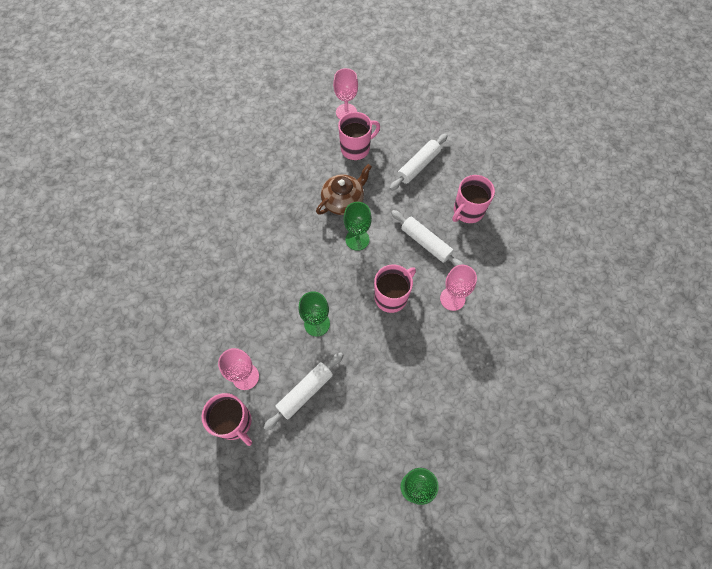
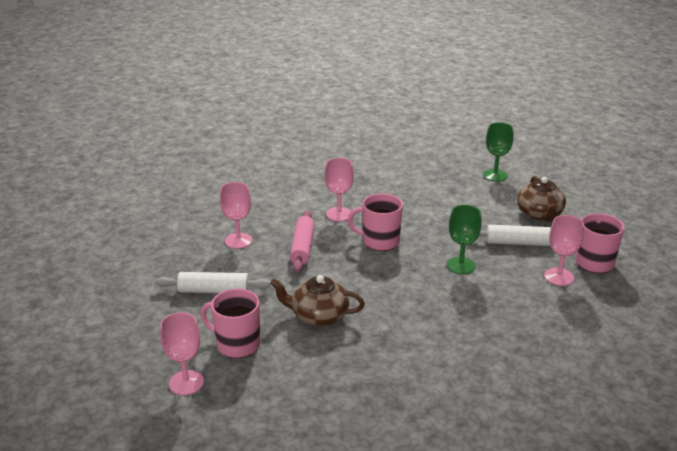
camera: 130 degrees left, 35 degrees down
(324, 454) = (539, 214): none -> brown teapot
(357, 239) = (351, 285): green goblet -> none
(426, 243) = (302, 247): white rolling pin -> pink rolling pin
(467, 211) = (238, 241): pink mug -> pink goblet

